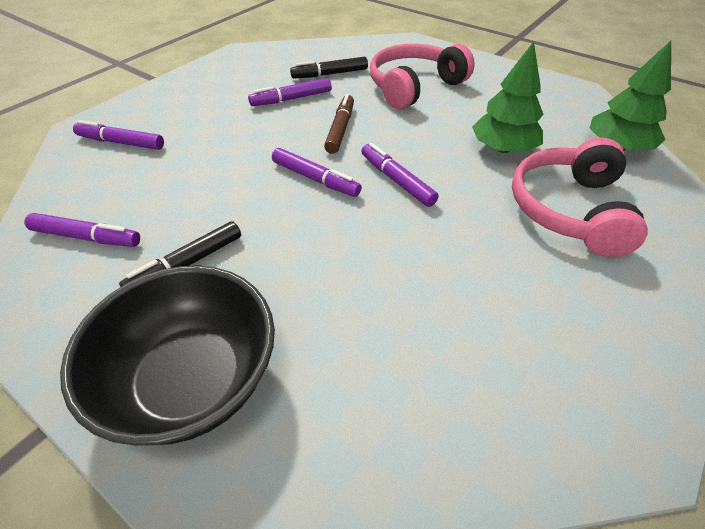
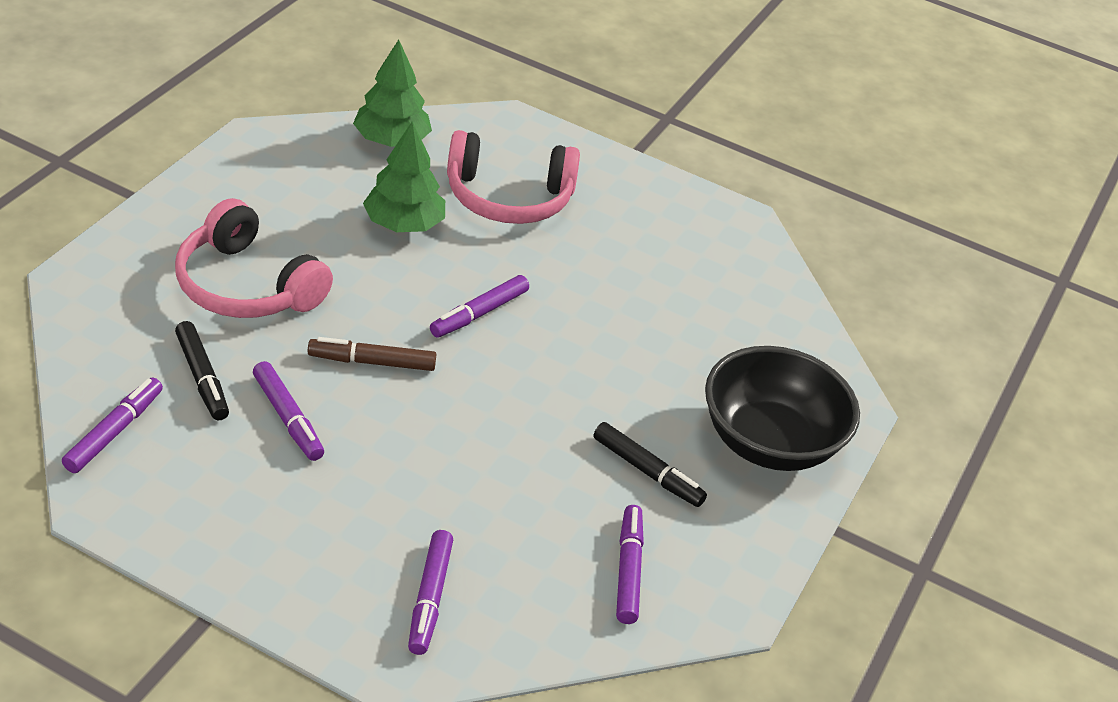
camera: 105 degrees left, 5 degrees down
(315, 179) = (486, 381): purple marker -> purple marker (114, 432)

